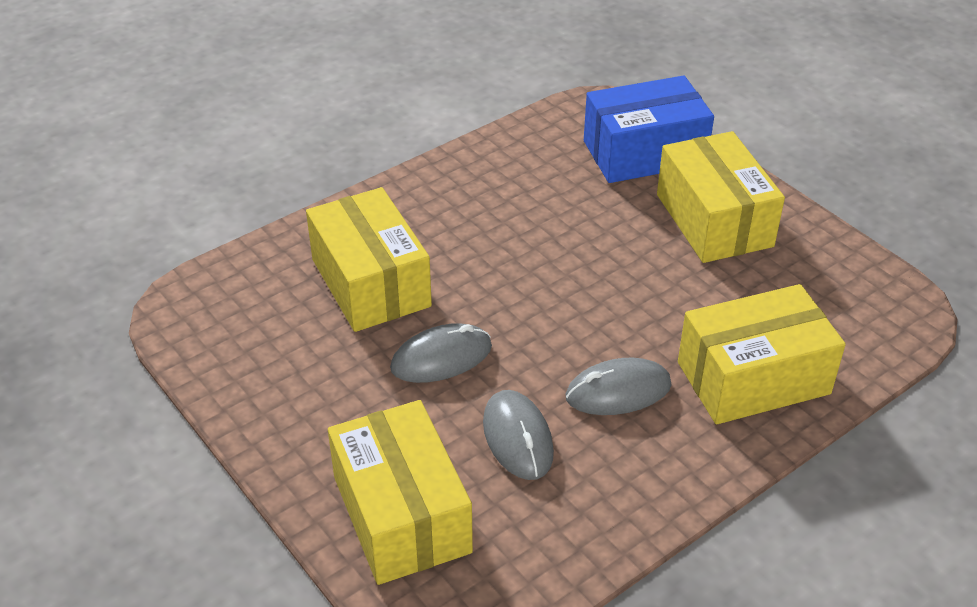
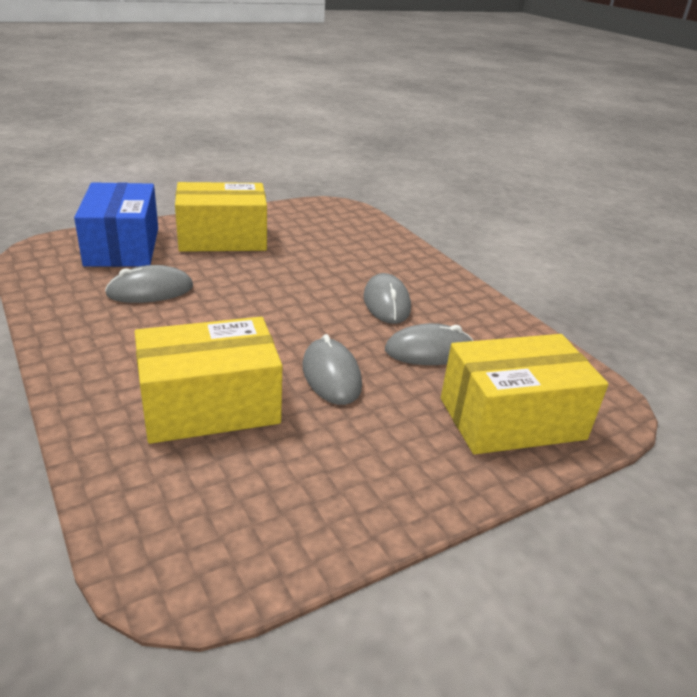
camera: 85 degrees left, 10 degrees down
(556, 197) = (150, 290): none -> grey mouse
(753, 378) = (383, 257): yellow box -> none

